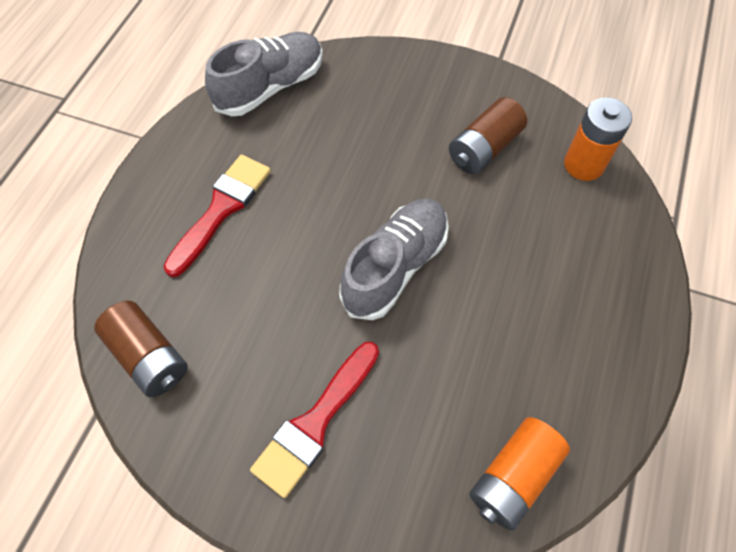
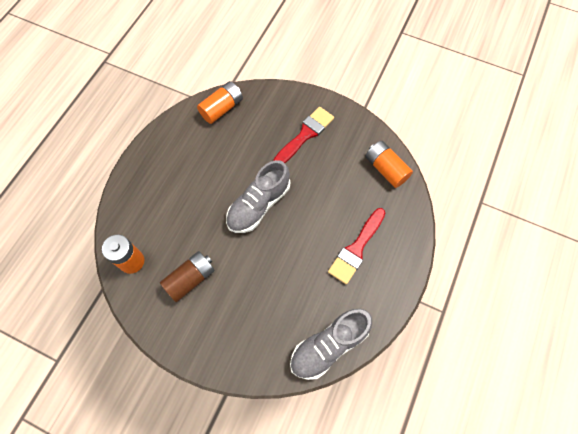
camera: 175 degrees left, 5 degrees up
(149, 356) = (386, 169): brown battery -> orange battery

